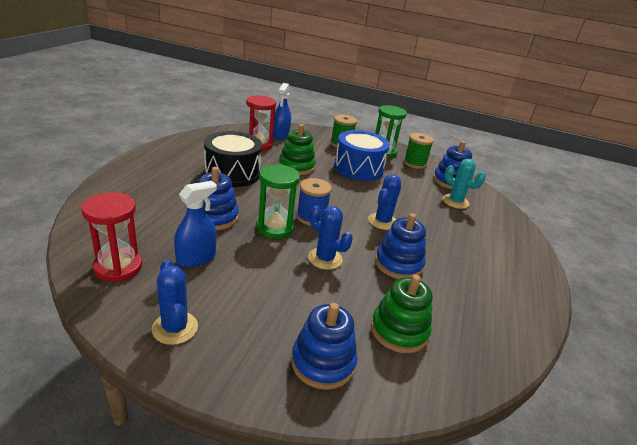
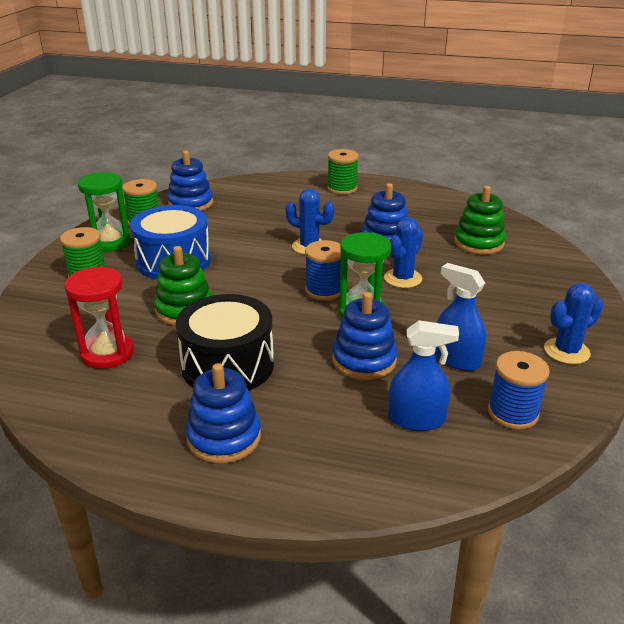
camera: 90 degrees left, 0 degrees up
(118, 267) = (513, 413): red hourglass -> blue spool
(280, 135) = (57, 335): blue spray bottle -> blue spray bottle (416, 419)
(323, 362) = (540, 274): blue stacking toy -> blue stacking toy (224, 437)
(455, 201) = (242, 204): turquoise cactus -> none
(512, 259) = (342, 188): none -> green spool

